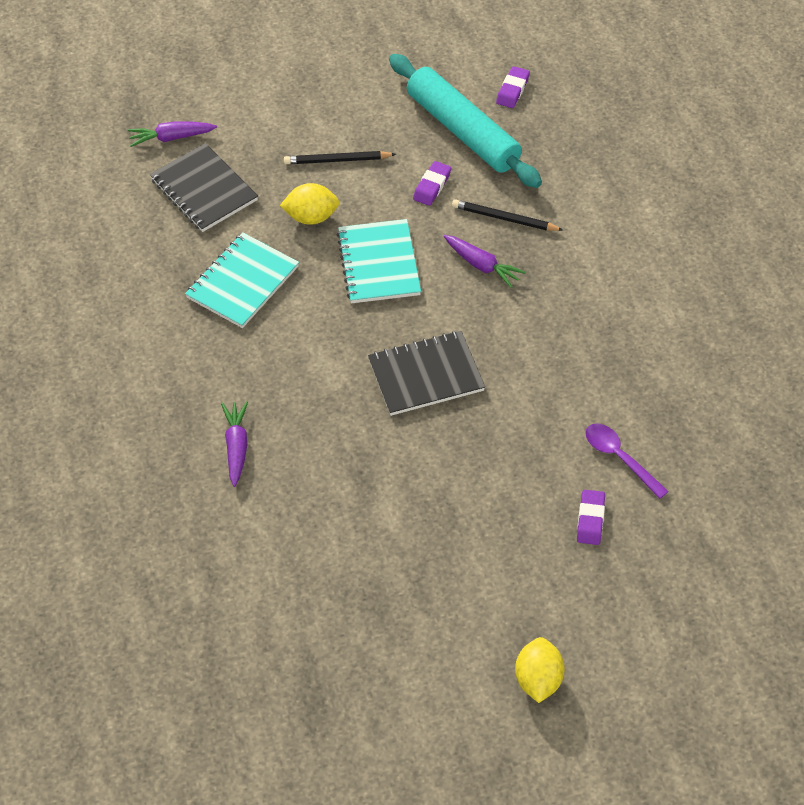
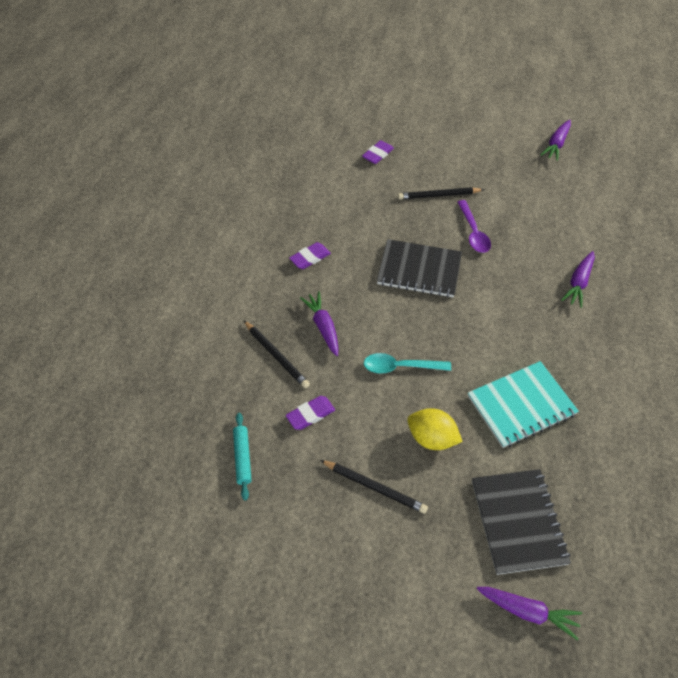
camera: 150 degrees left, 0 degrees up
(355, 671) = (556, 144): none -> purple carrot
(378, 263) = (400, 367): turquoise notebook -> turquoise spoon
(463, 130) = (242, 458): turquoise rolling pin -> turquoise rolling pin, size x0.41
(467, 492) = (438, 195): none -> black pencil
(512, 90) = (164, 478): purple eraser -> purple eraser (310, 258)
(538, 680) = (460, 106): yellow lemon -> none
(619, 458) = (335, 174): purple spoon -> purple spoon (473, 232)

